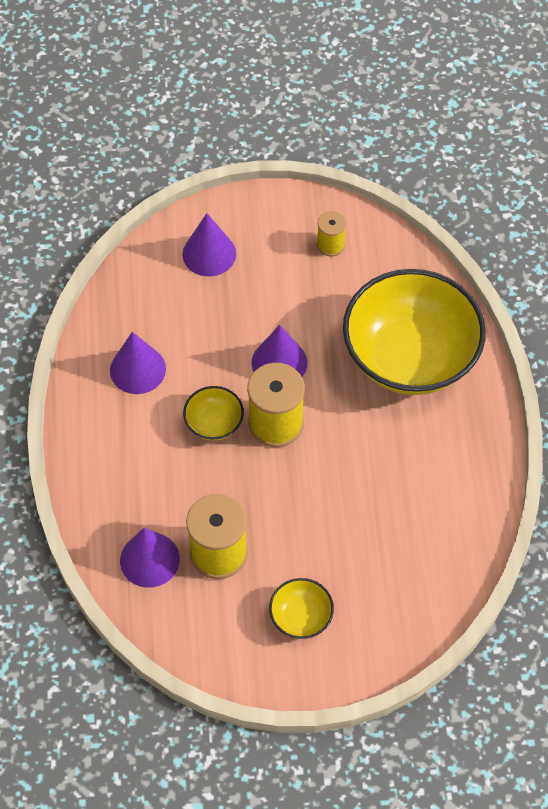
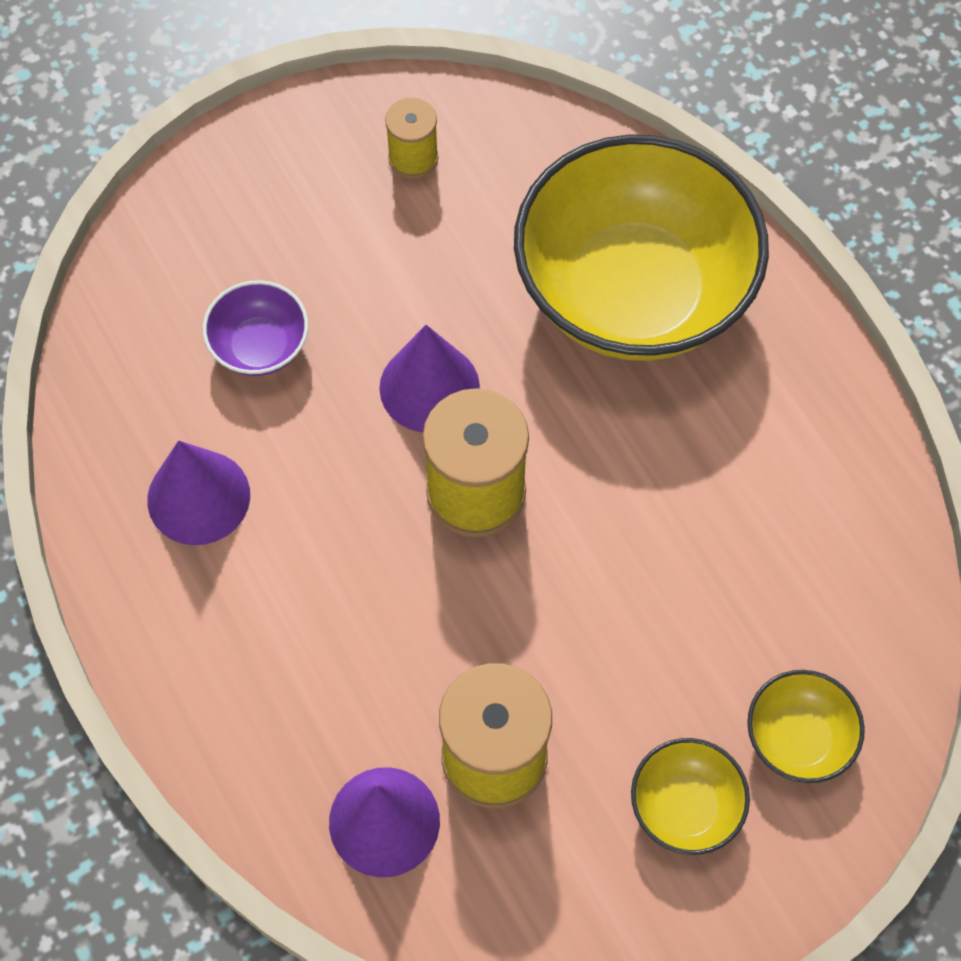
camera: 25 degrees left, 5 degrees up
(204, 308) = (260, 346): none -> purple bowl
(209, 254) = (221, 251): purple cone -> none
(214, 423) = (374, 536): yellow bowl -> yellow bowl (798, 738)

